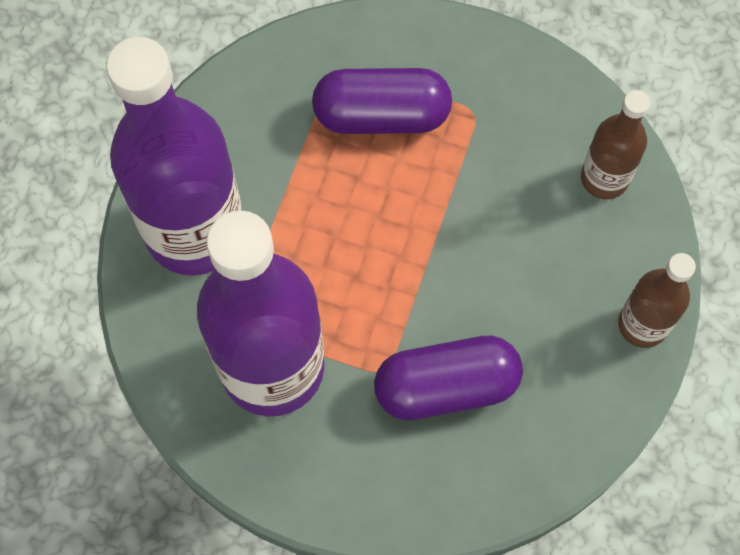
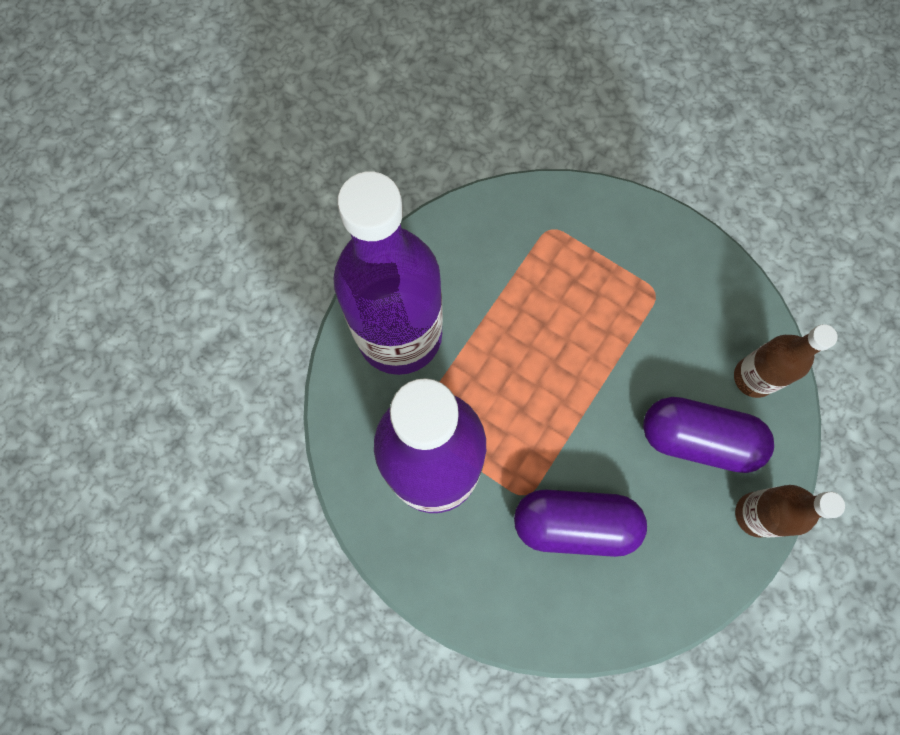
camera: 15 degrees right, 5 degrees up
(381, 115) = (578, 275): purple capsule -> purple capsule (698, 439)

